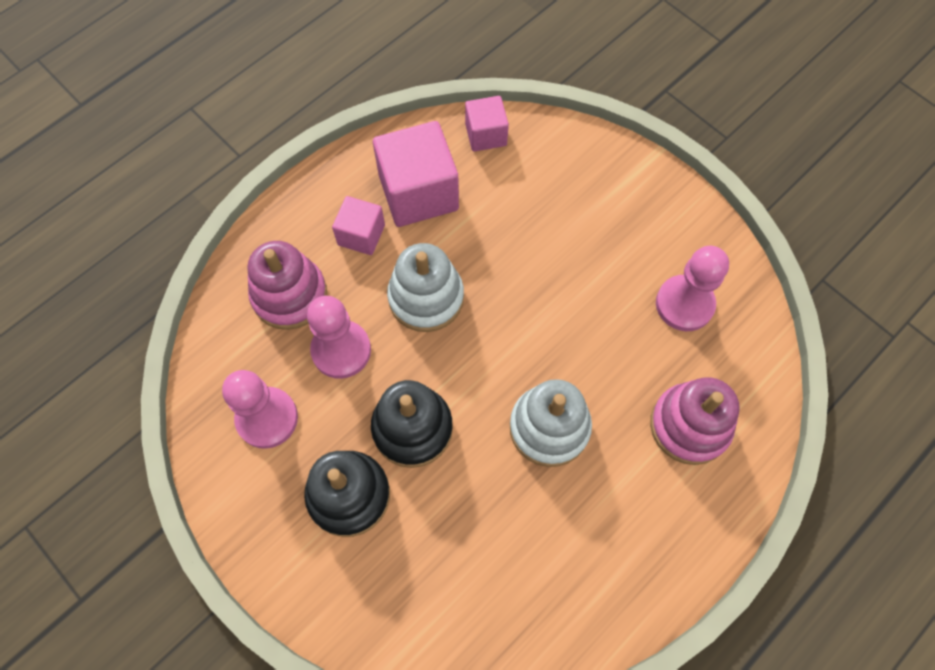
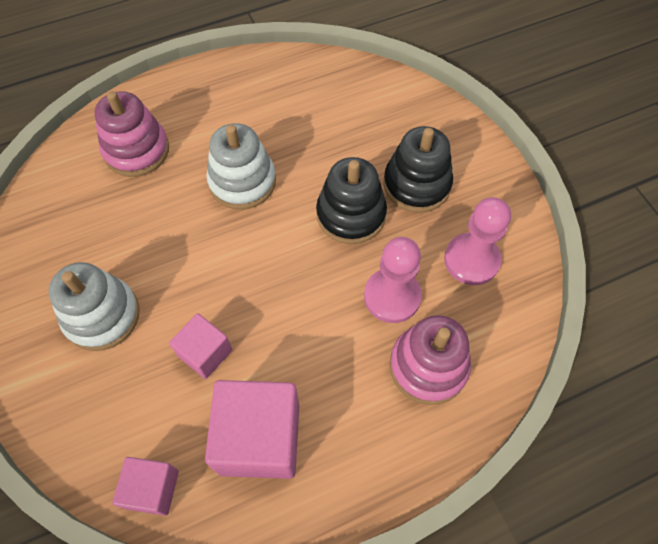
camera: 160 degrees left, 5 degrees down
(361, 235) = (337, 408): pink cube -> pink cube (205, 353)
(426, 297) = (297, 319): white stacking toy -> white stacking toy (102, 316)
(684, 304) = (75, 237): pink pawn -> none

